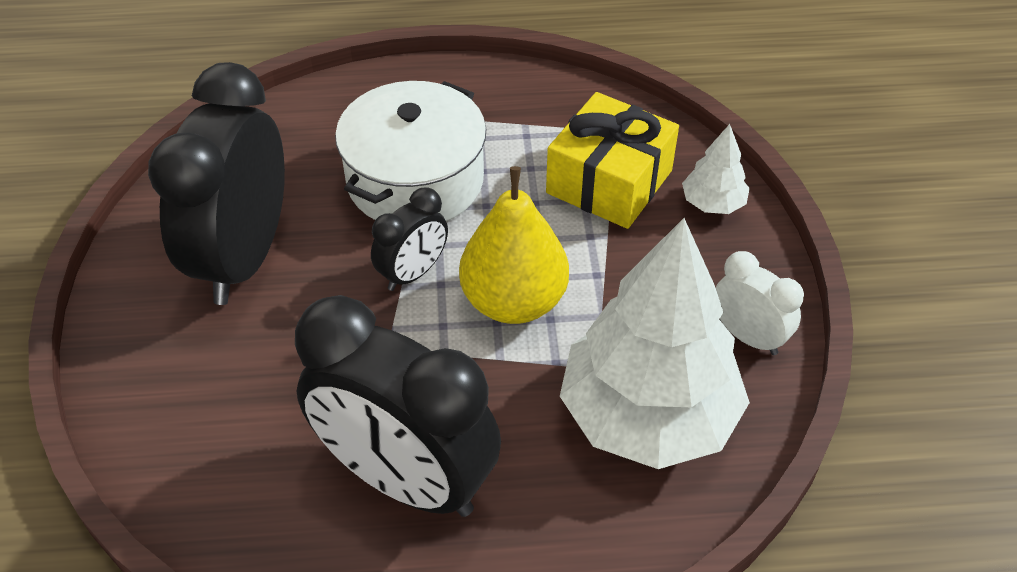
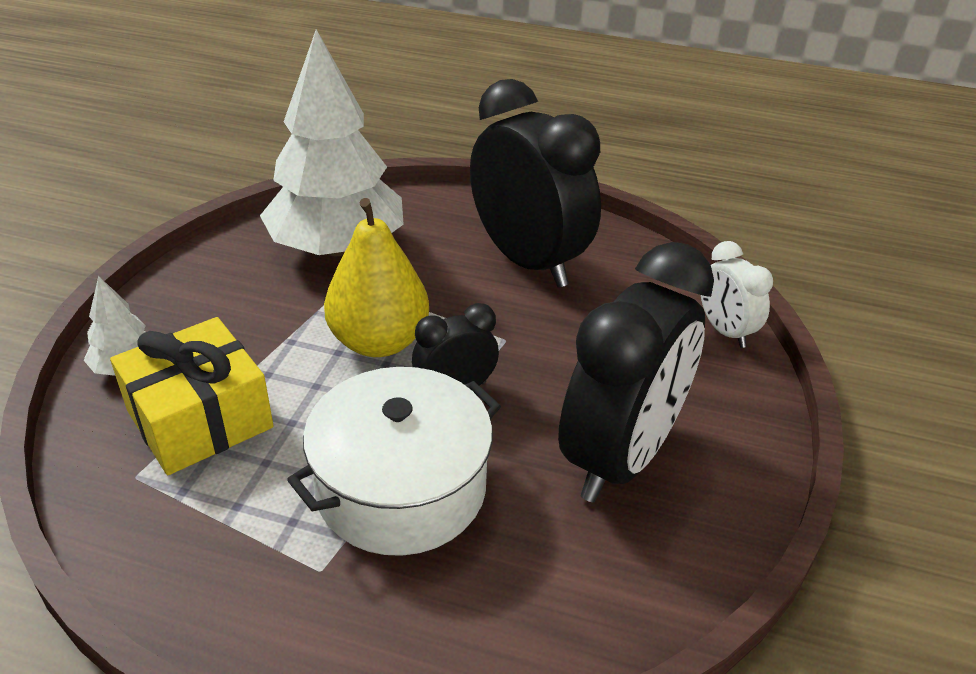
camera: 160 degrees left, 10 degrees down
(748, 336) = (218, 267): white clock -> white clock (724, 331)

